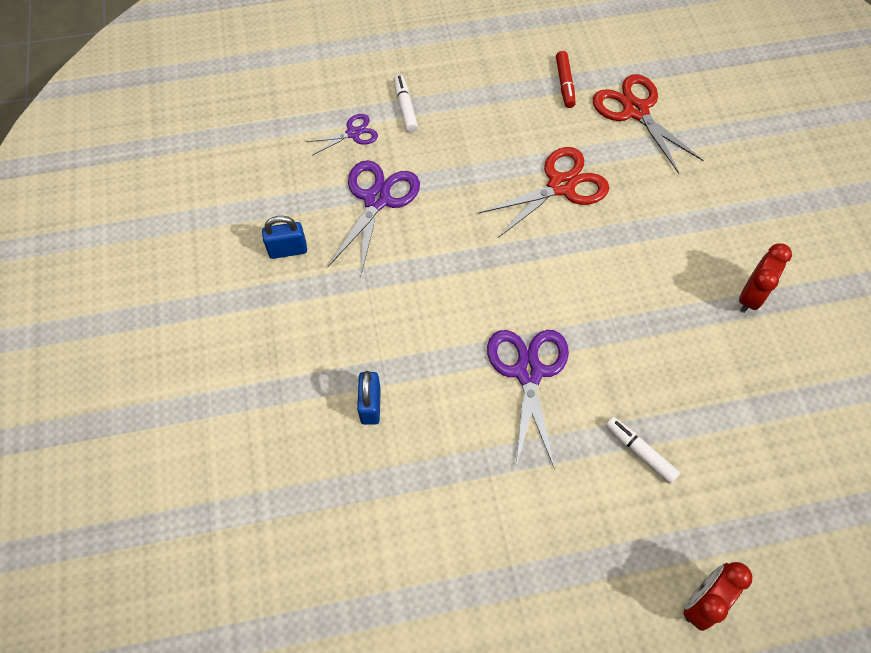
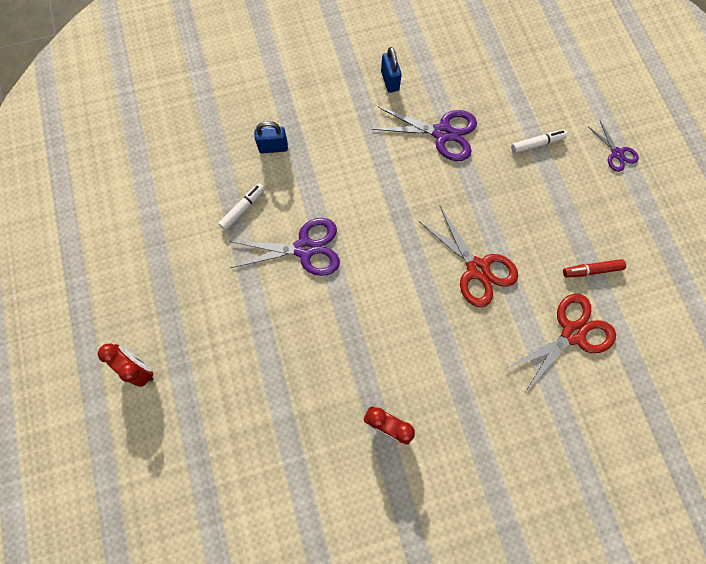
camera: 85 degrees right, 10 degrees up
(353, 133) = (503, 110): purple scissors -> purple scissors (617, 153)
(640, 452) = (245, 328): white marker -> white marker (243, 209)

